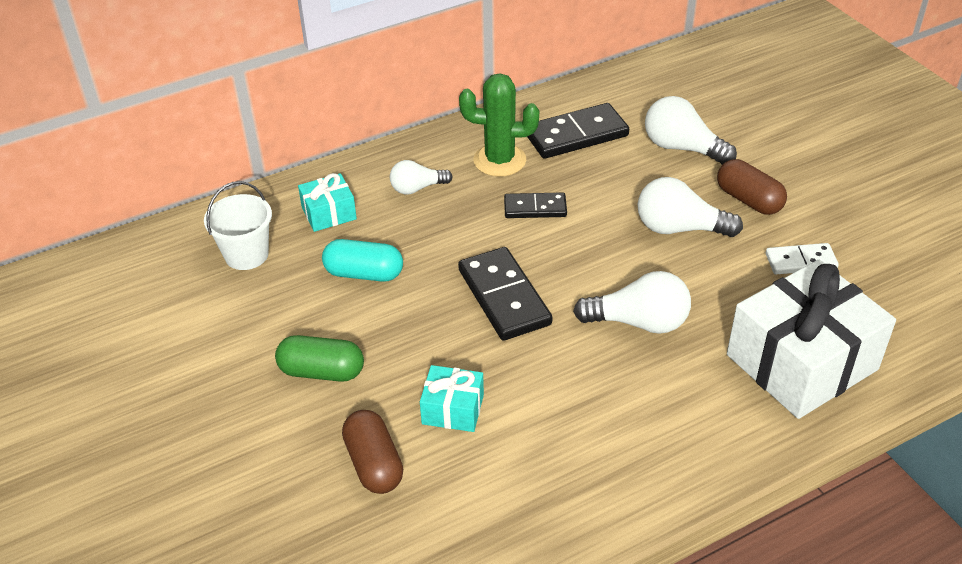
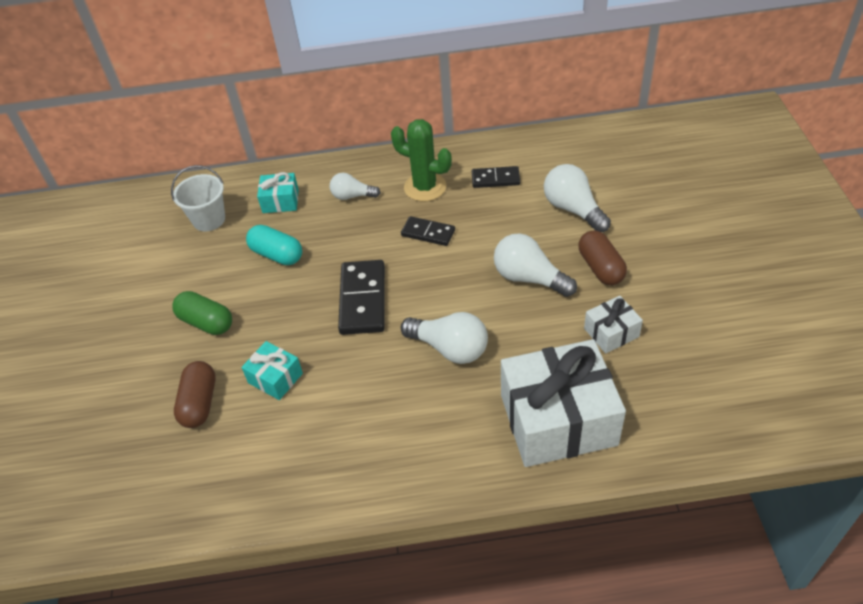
camera: 25 degrees right, 5 degrees up
(576, 135) = (495, 179): black domino -> black domino, size x0.60
(800, 261) = (611, 332): white domino -> white gift

